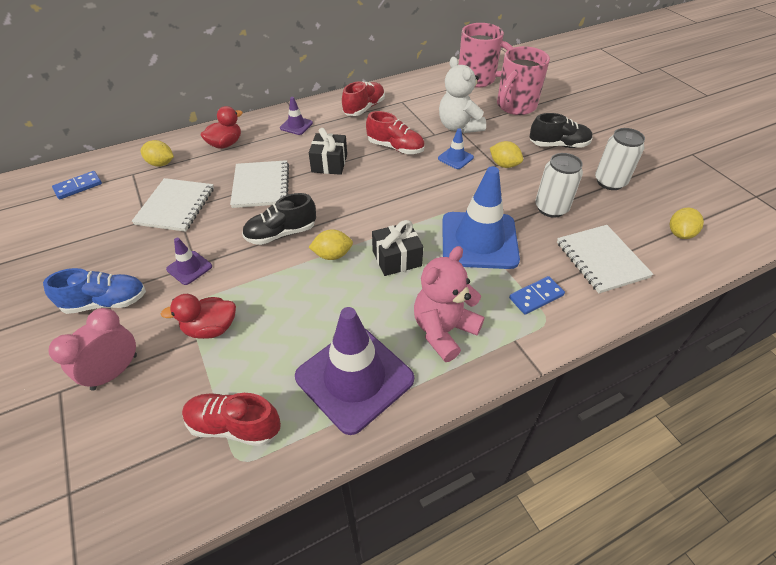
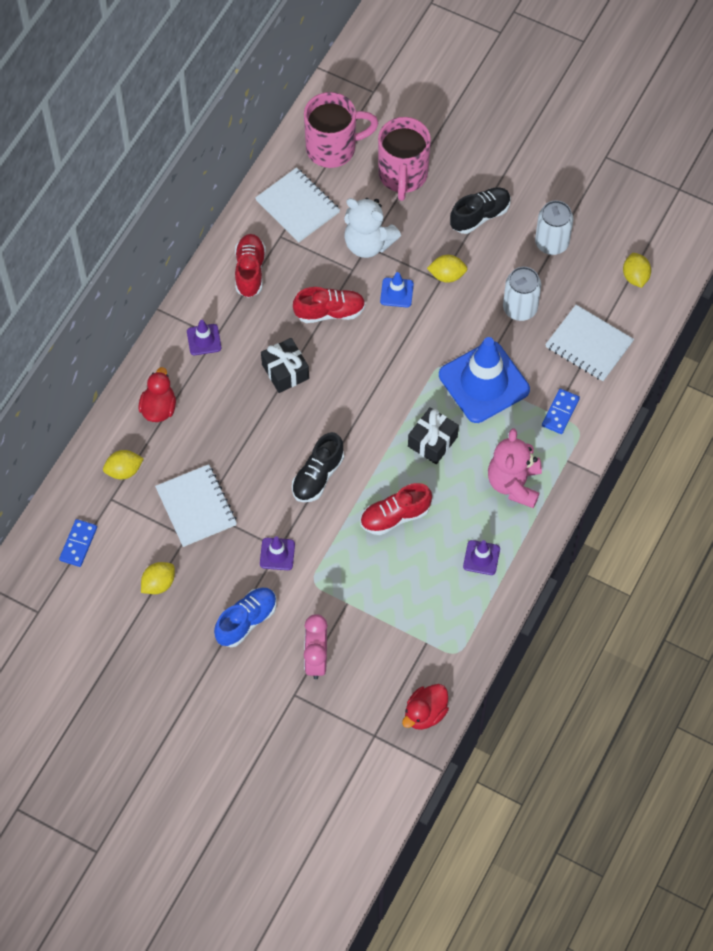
camera: 35 degrees left, 15 degrees up
(211, 328) = (348, 588): red duck -> red duck (425, 713)
(234, 426) = (433, 637): red shoe -> red shoe (395, 516)
(261, 186) = (248, 437): white notebook -> white notebook (298, 206)
(332, 255) = (379, 470): yellow lemon -> yellow lemon (158, 584)
(354, 378) = (481, 558): purple traffic cone -> purple traffic cone, size x0.45

